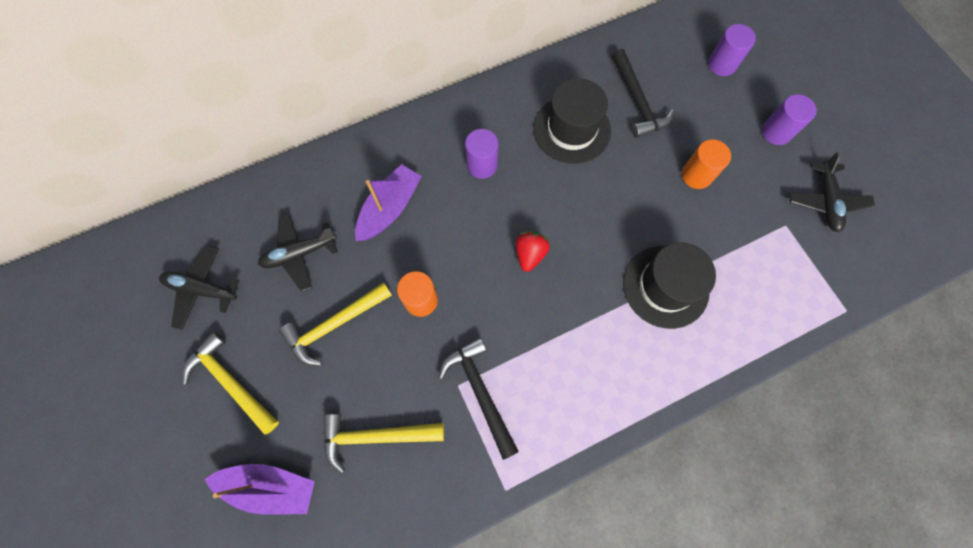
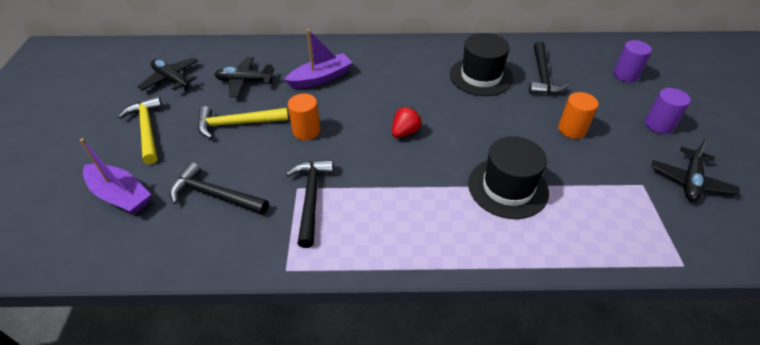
camera: 25 degrees right, 25 degrees down
(376, 436) = (215, 195): yellow hammer -> black hammer
(482, 165) = (401, 75): purple cylinder -> none

